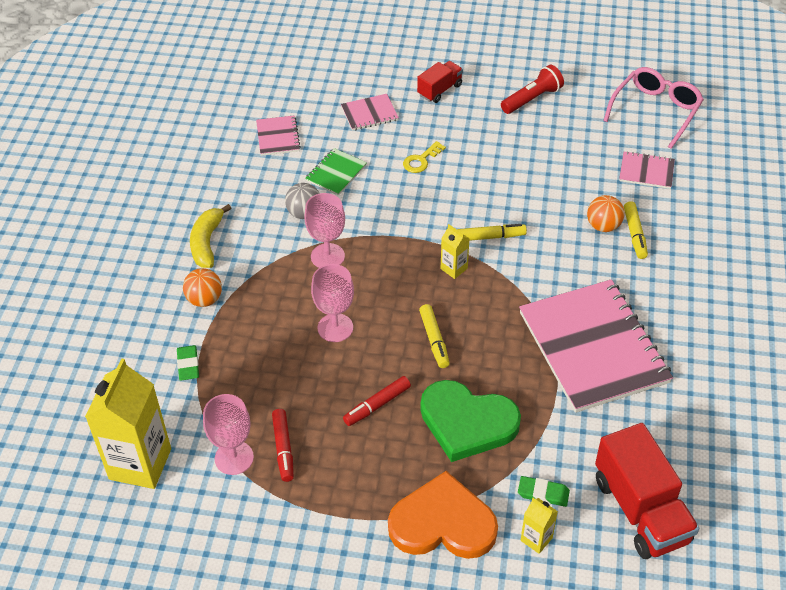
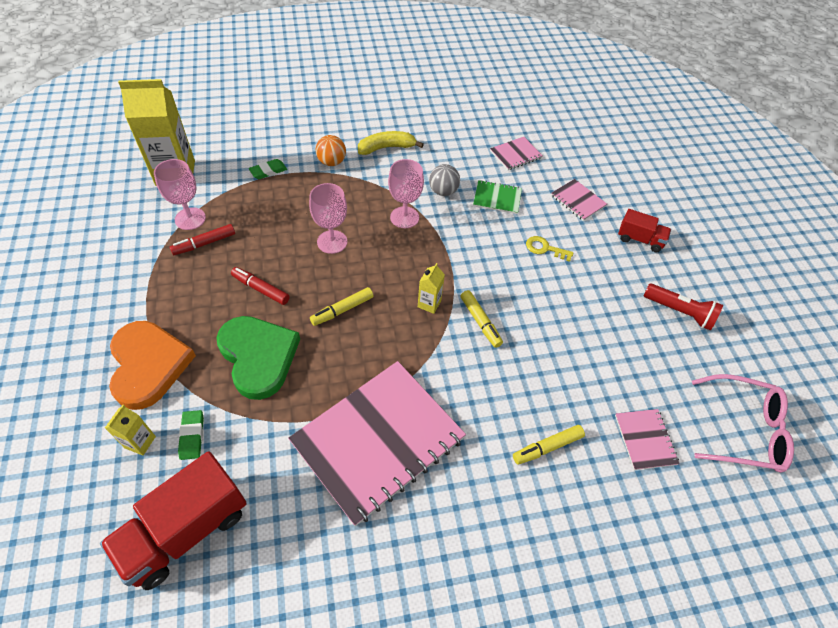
camera: 65 degrees right, 5 degrees up
(467, 422) = (258, 357): green heart -> green heart turned 150 degrees clockwise
(603, 226) = (543, 414): orange ball -> none

